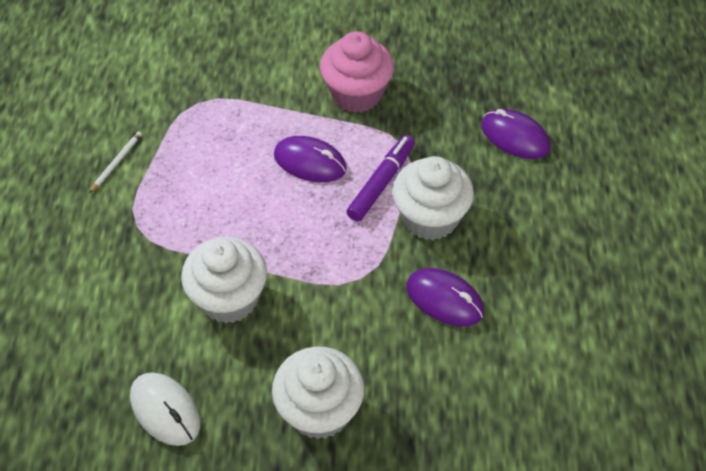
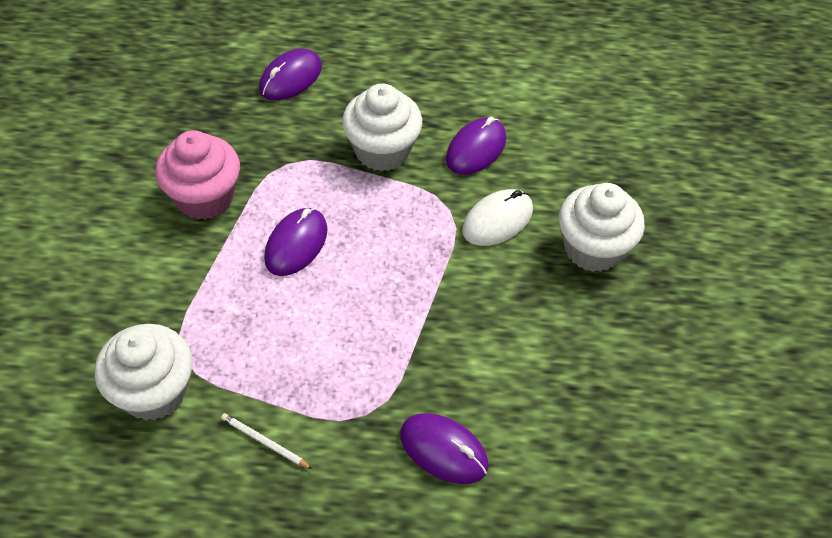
camera: 90 degrees left, 0 degrees up
(99, 282) = (443, 450): none -> purple mouse
(165, 410) = (600, 375): white mouse -> white mouse (497, 220)
(229, 298) = (469, 320): white cupcake -> white cupcake (154, 391)
(381, 183) = (333, 185): purple marker -> none

